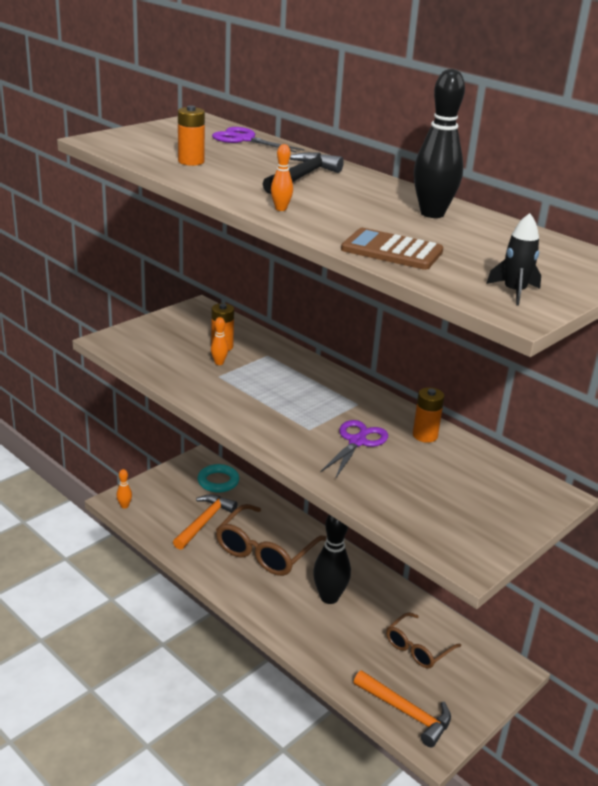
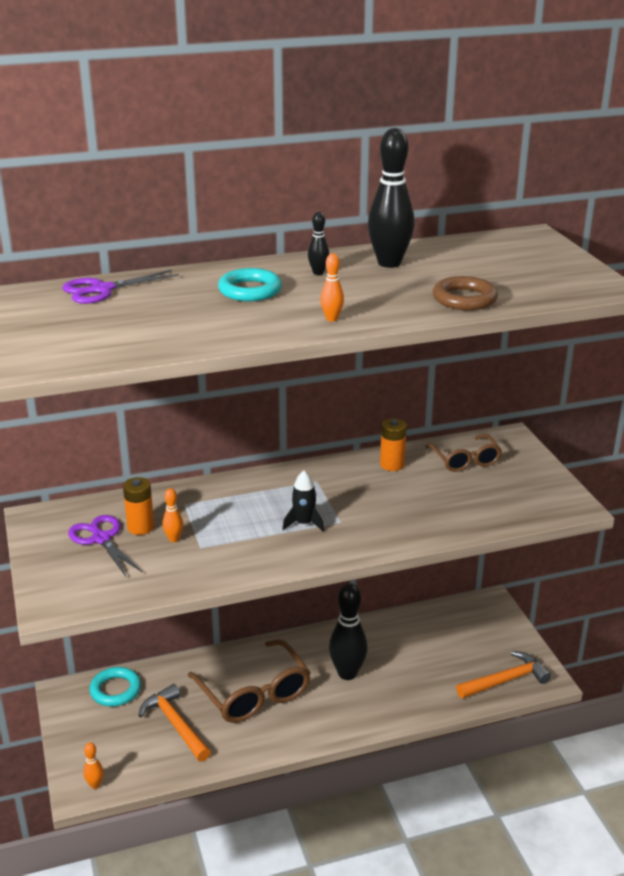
camera: 60 degrees left, 0 degrees up
(191, 161) = (150, 330): orange battery -> none
(301, 177) = (250, 290): black hammer -> turquoise ring
(357, 442) = (379, 502): purple scissors -> purple scissors (101, 539)
(371, 193) = (318, 272): none -> black bowling pin
(392, 251) = (464, 299): brown calculator -> brown ring
(417, 648) = (440, 643): brown glasses -> brown glasses (465, 460)
(514, 292) = (569, 279): black rocket -> black rocket (304, 523)

